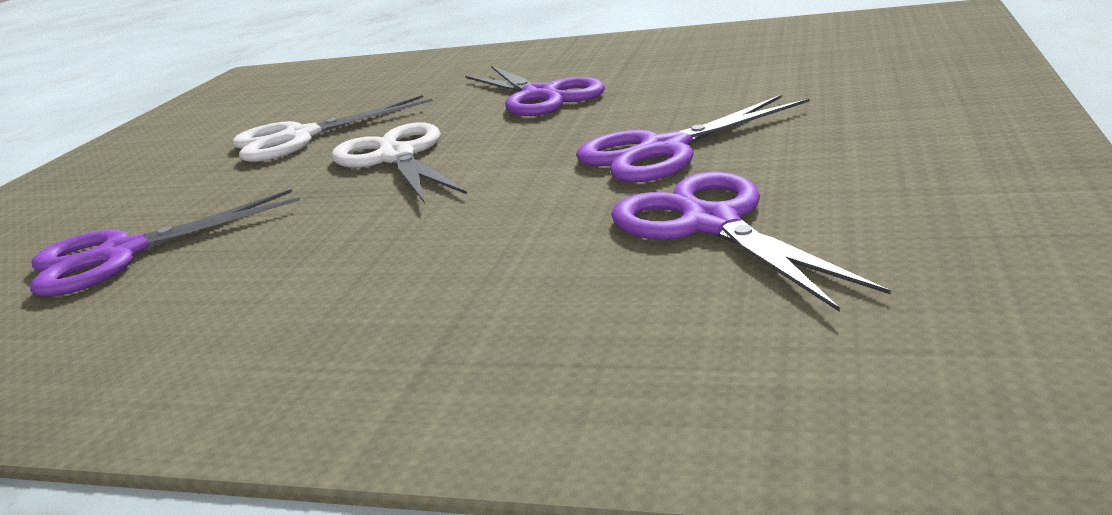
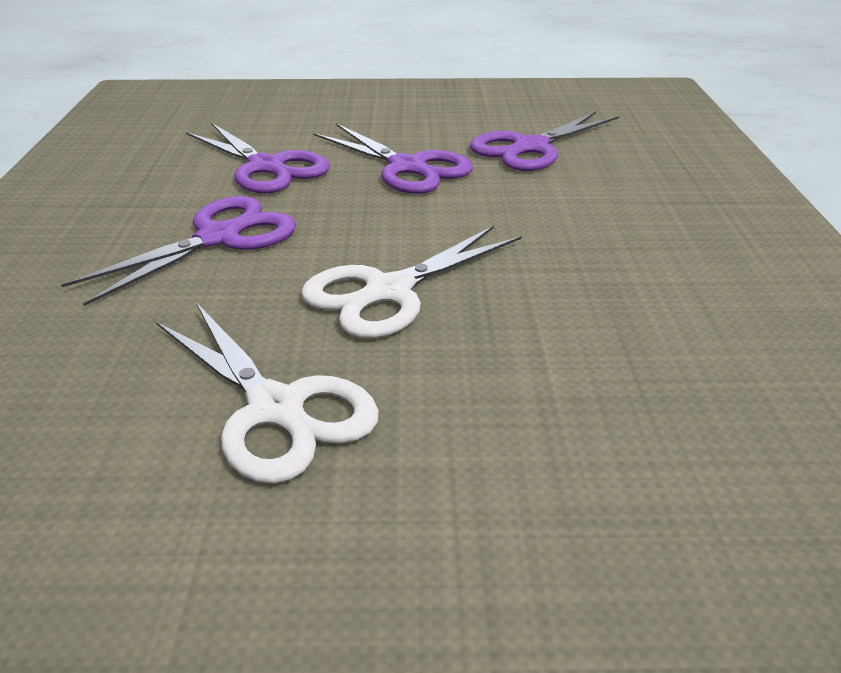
camera: 110 degrees left, 10 degrees up
(119, 255) = (666, 419): purple scissors -> purple scissors (267, 167)

